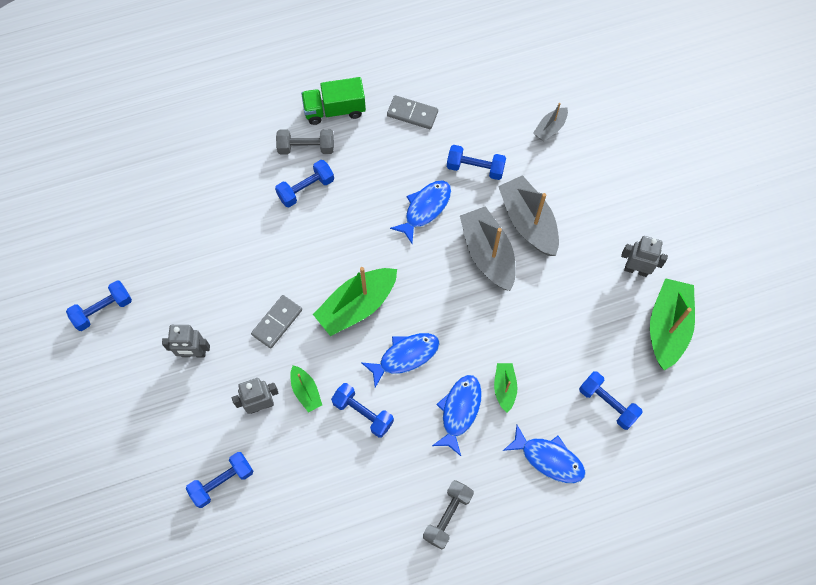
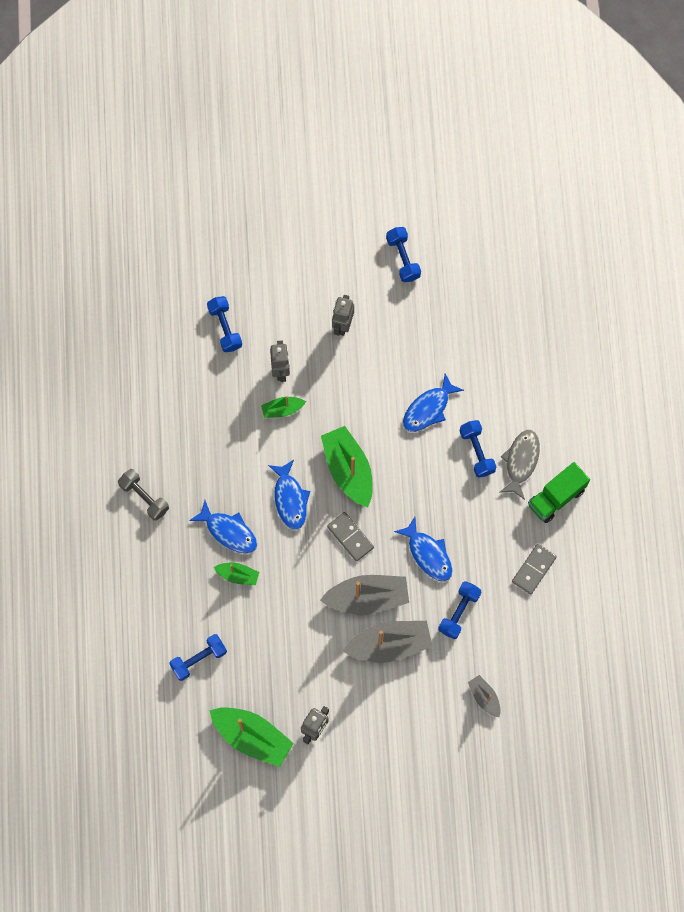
camera: 105 degrees right, 5 degrees up
(277, 322) = (351, 399): grey domino -> grey domino (350, 537)
(306, 147) = (521, 462): grey dumbbell -> grey fish
(334, 110) = (556, 497): green truck -> green truck turned 135 degrees counterclockwise
(363, 413) = (250, 451): blue dumbbell -> none
(548, 458) = (166, 593): blue fish -> blue fish (428, 408)

